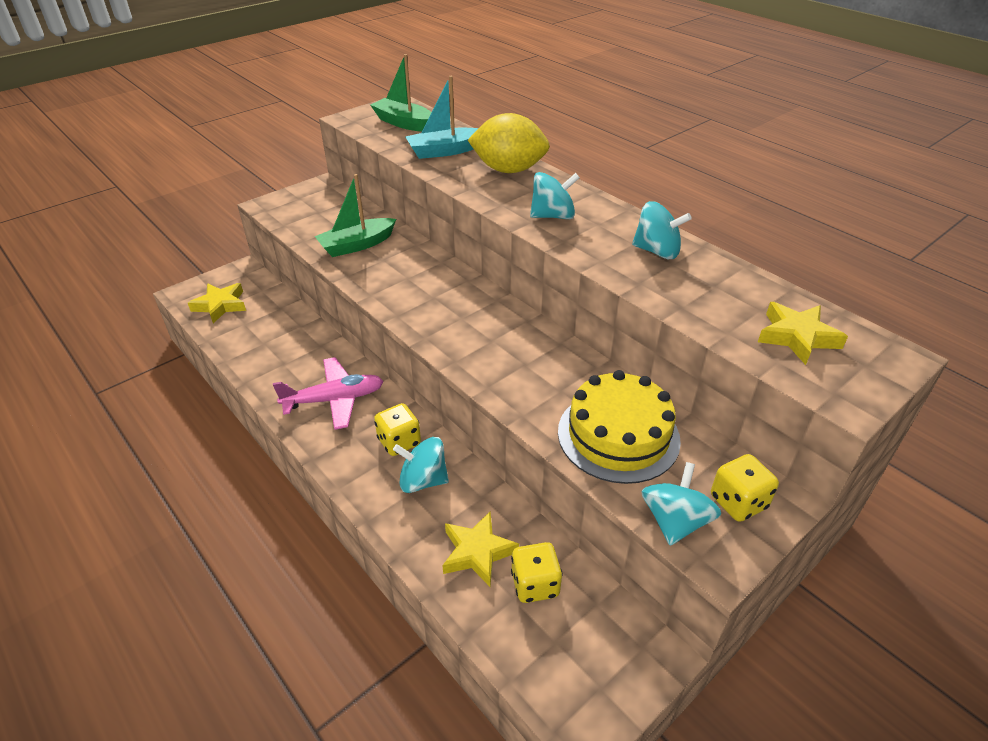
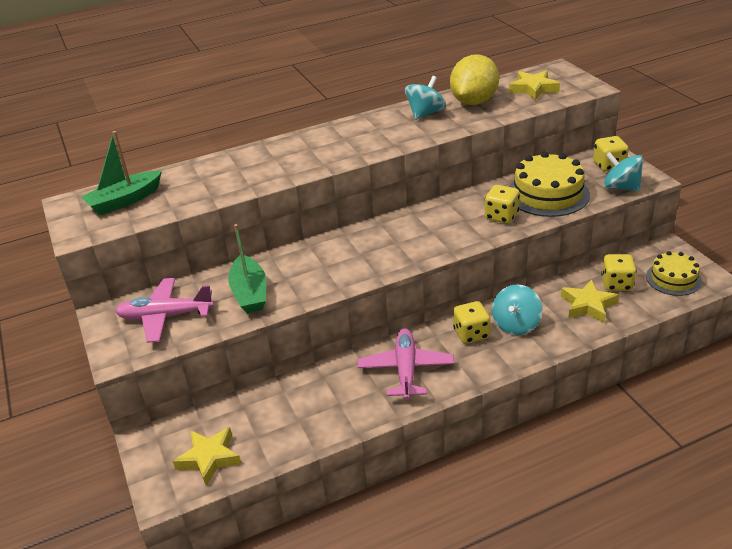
camera: 70 degrees left, 5 degrees down
(320, 212) = (165, 316): none -> pink plane
(445, 151) = (207, 182): turquoise boat -> none
(509, 170) = (268, 155): yellow lemon -> yellow lemon (474, 102)
(543, 395) = (501, 216): none -> yellow dice
(553, 216) = (356, 144): turquoise spinning top -> none
(570, 663) = (673, 279): none -> yellow cake

